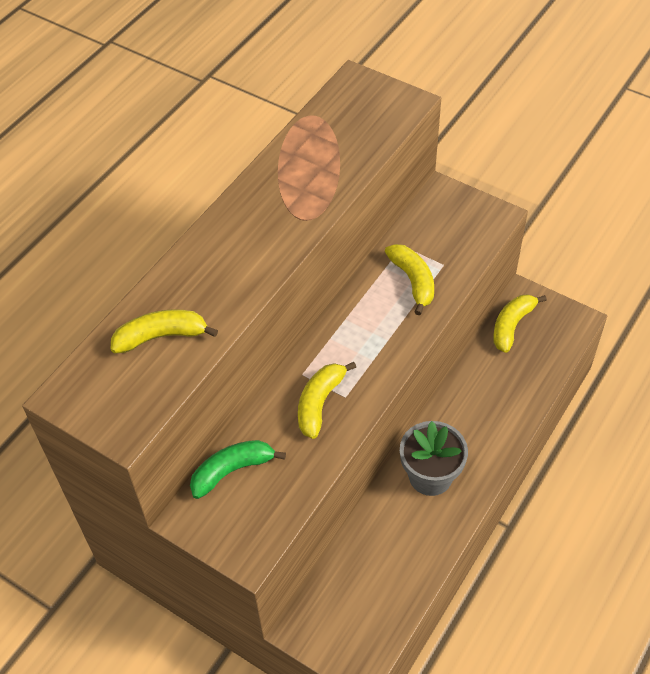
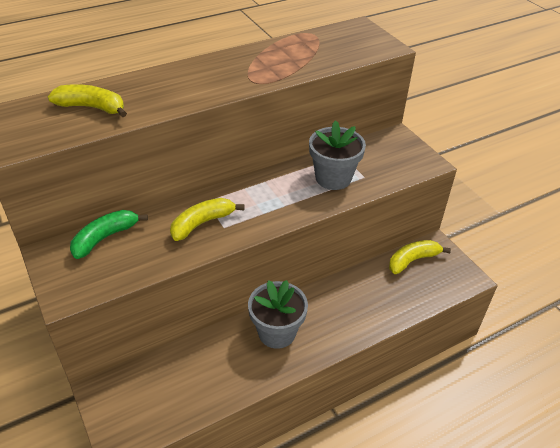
camera: 25 degrees right, 10 degrees down
(232, 471) = (105, 238): green banana -> green banana turned 45 degrees counterclockwise
(413, 281) = (333, 178): yellow banana -> grey flower pot

